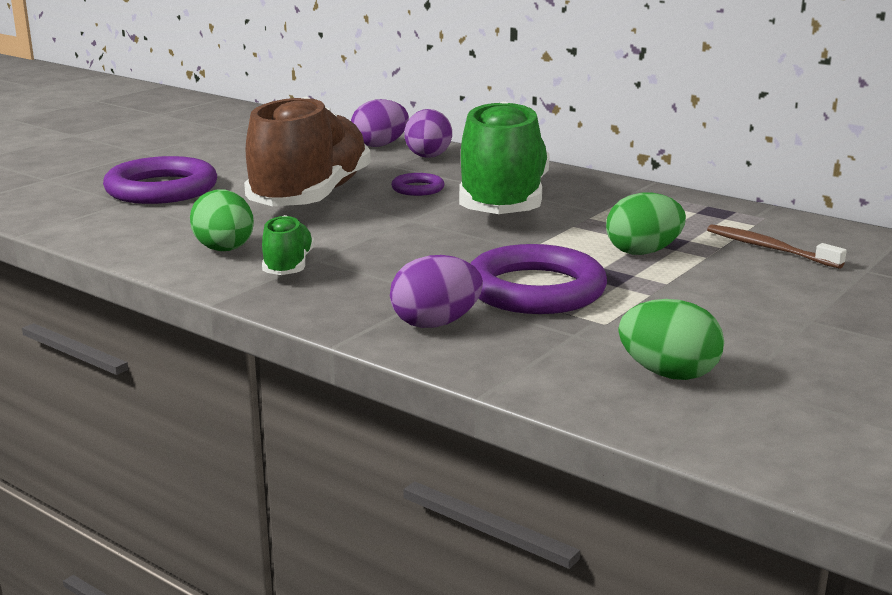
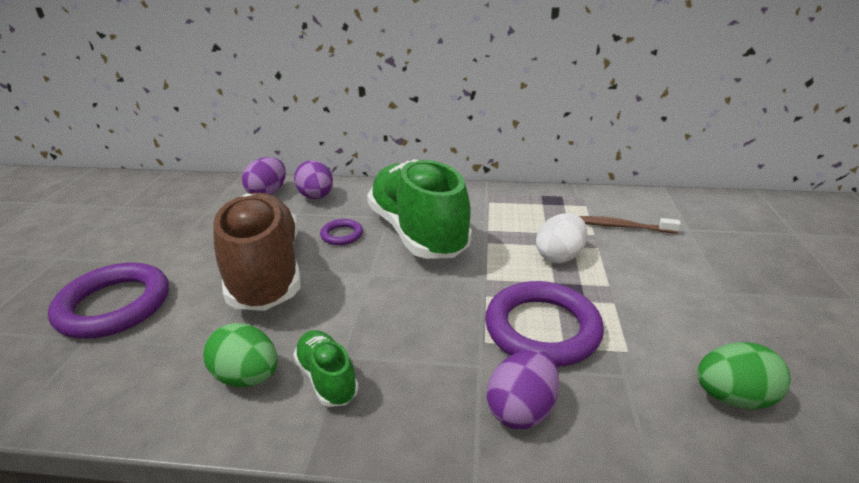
camera: 30 degrees left, 10 degrees up
(643, 252) = (559, 256): green egg -> white egg

